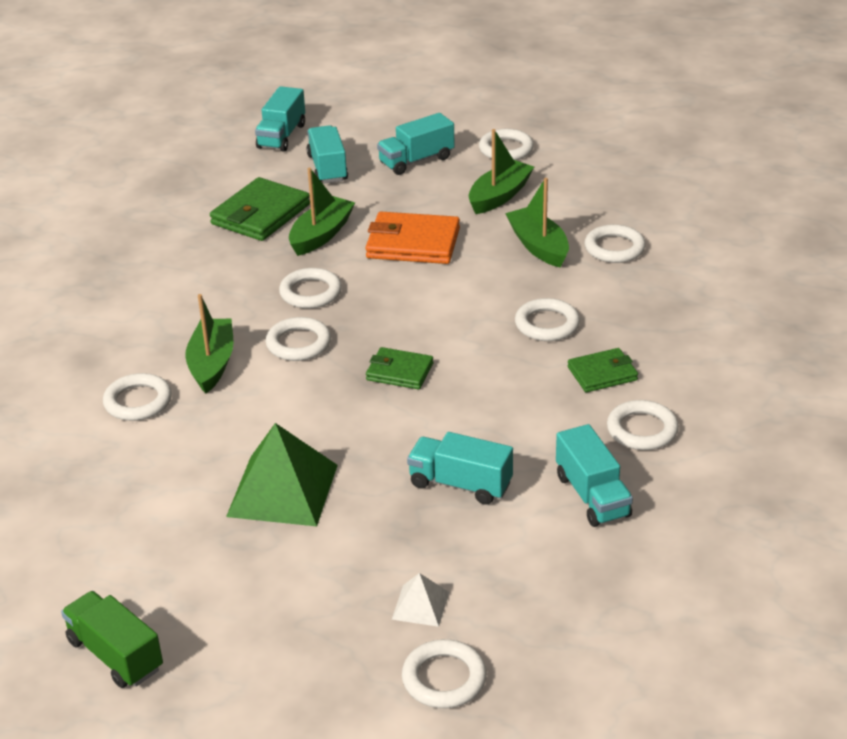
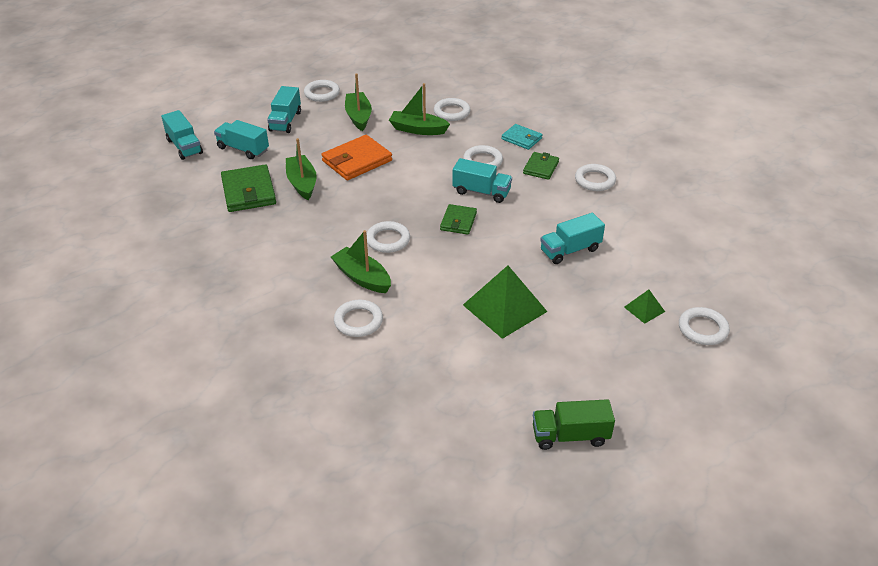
camera: 50 degrees left, 5 degrees up
(310, 293) = (349, 213): white ring -> none
(399, 372) = (458, 221): green wallet -> green wallet turned 45 degrees counterclockwise
(420, 605) = (644, 309): white pyramid -> green pyramid
(592, 496) = (624, 218): turquoise truck -> turquoise truck (481, 192)
(642, 327) = (521, 139): none -> turquoise wallet

